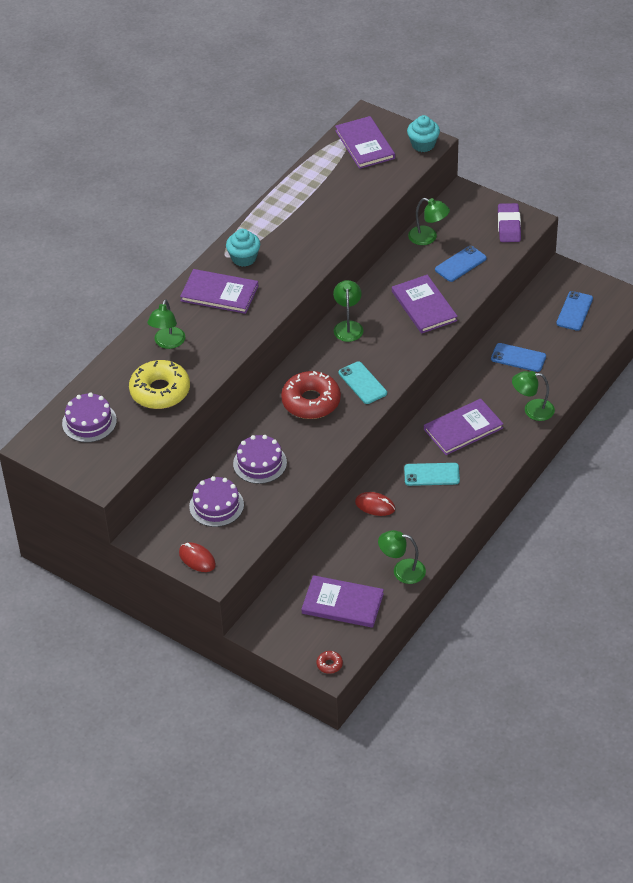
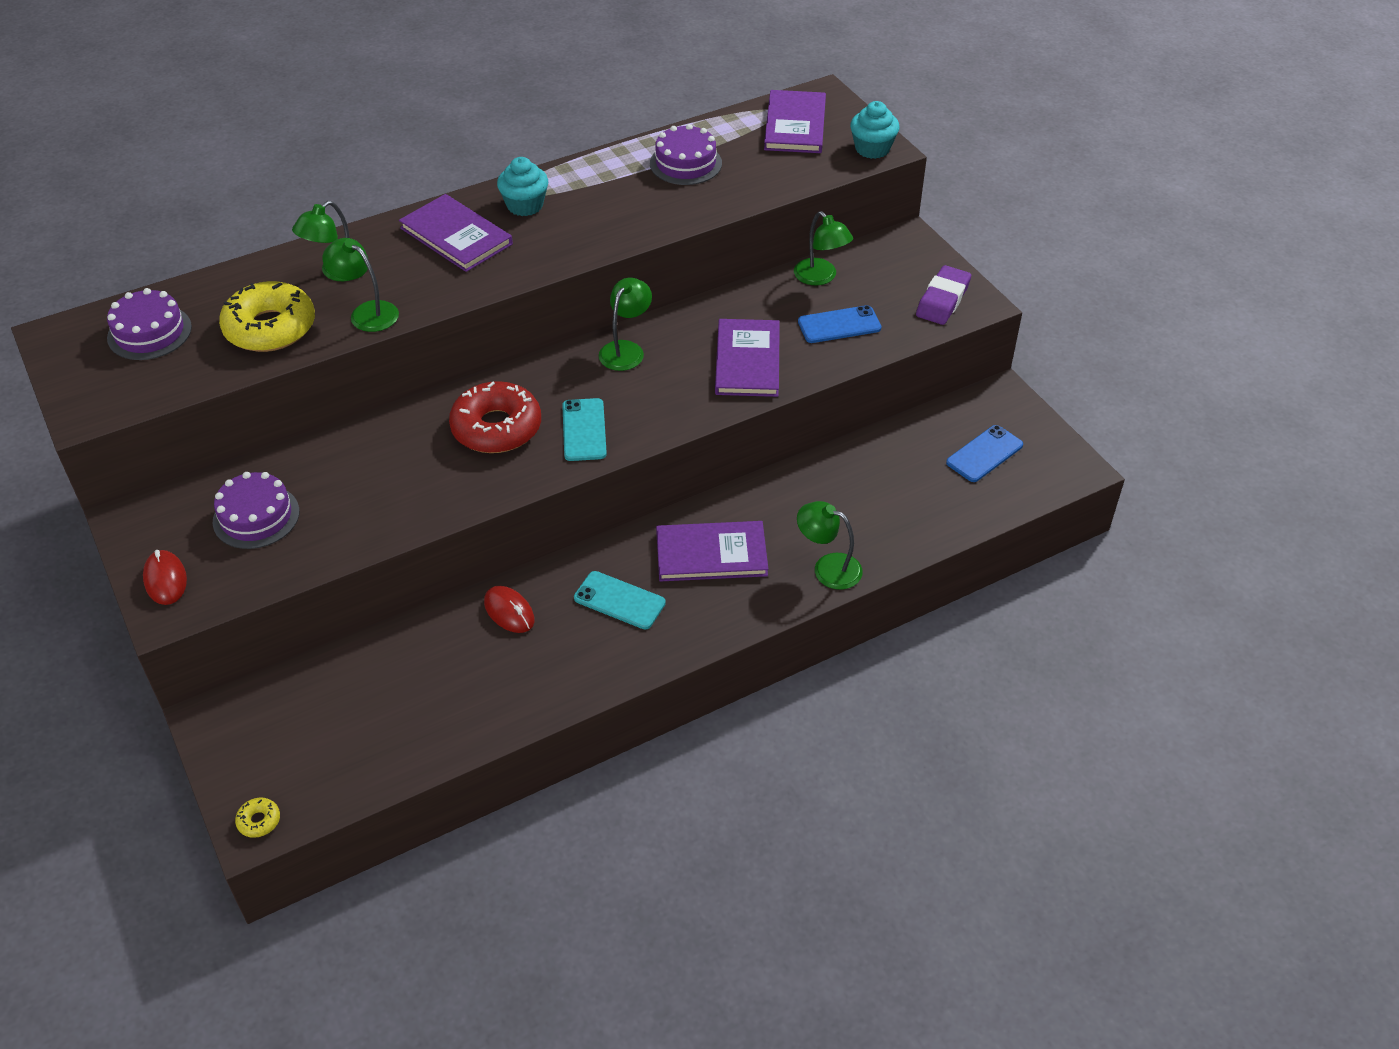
camera: 25 degrees right, 0 degrees up
(260, 463) = (361, 482): purple cake -> purple cake (685, 163)
(329, 664) = (259, 821): red donut -> yellow donut
(342, 603) = (352, 735): purple book -> none
(402, 570) = (471, 724): green lamp -> green lamp (367, 312)
(518, 358) = (860, 487): blue phone -> none

